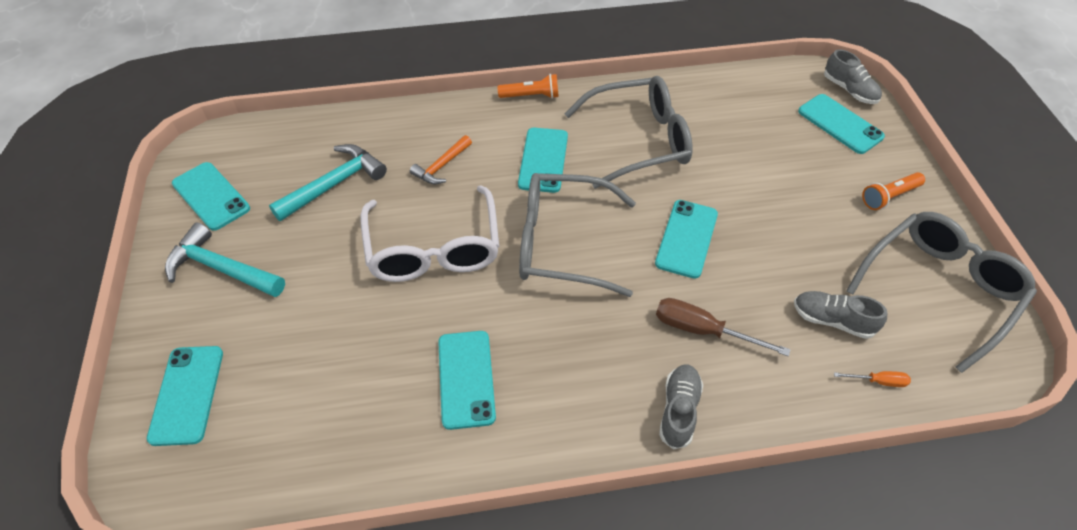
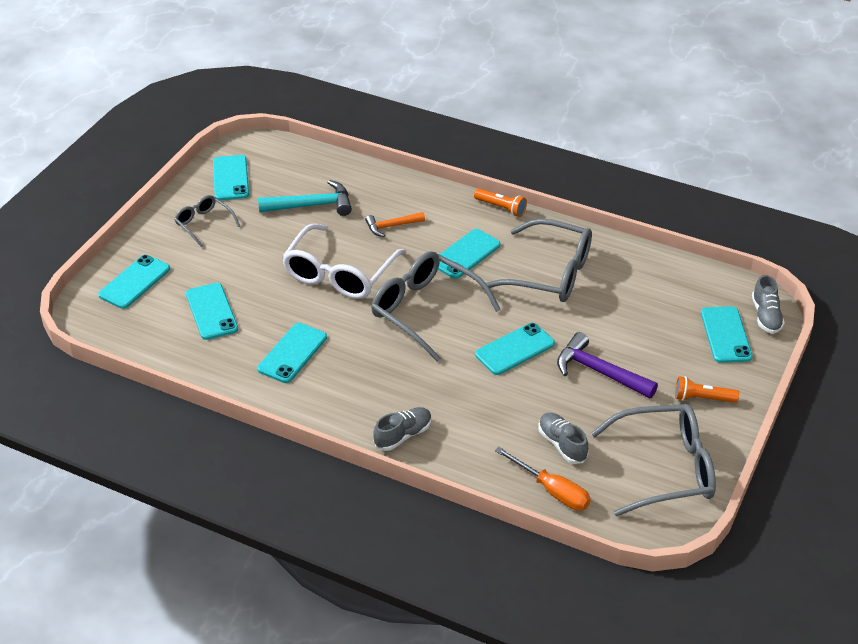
camera: 35 degrees right, 10 degrees down
(221, 268) = (204, 224): turquoise hammer -> grey glasses
(322, 379) = (212, 311): none -> turquoise phone
(702, 330) = (465, 404): brown screwdriver -> none
(782, 219) = (599, 371): none -> purple hammer
(878, 381) = (552, 490): orange screwdriver -> orange screwdriver, size x1.89

